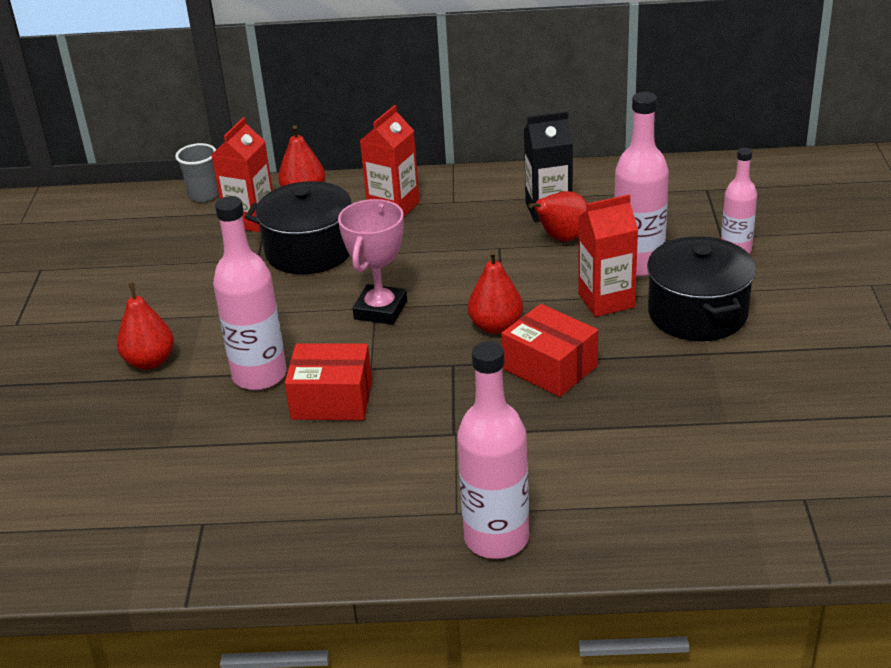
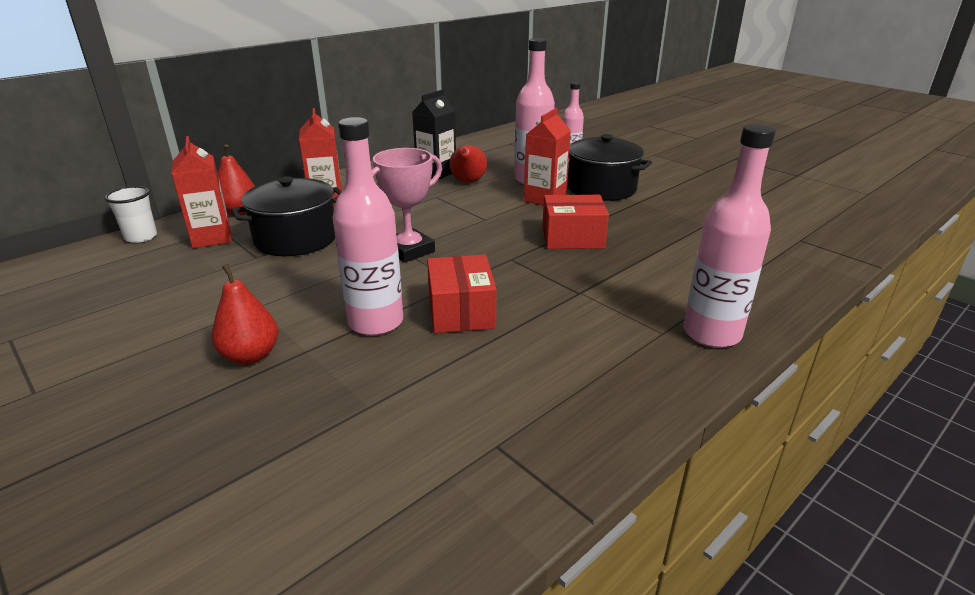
camera: 45 degrees left, 5 degrees down
(204, 195) = (141, 237): grey cup -> white cup
(332, 399) = (461, 311): red box -> red box turned 60 degrees counterclockwise
(380, 310) = (409, 250): pink trophy -> pink trophy turned 75 degrees clockwise
(496, 326) = (503, 231): red pear -> none

